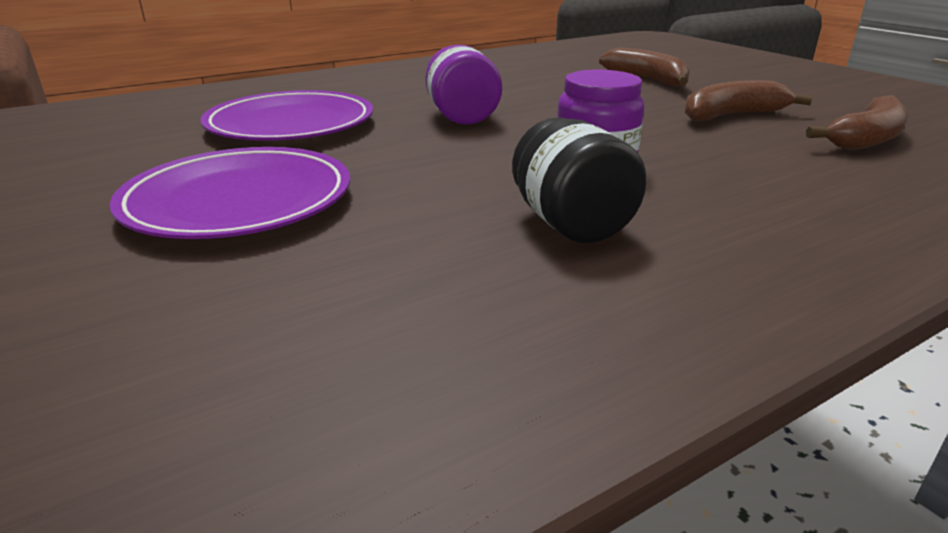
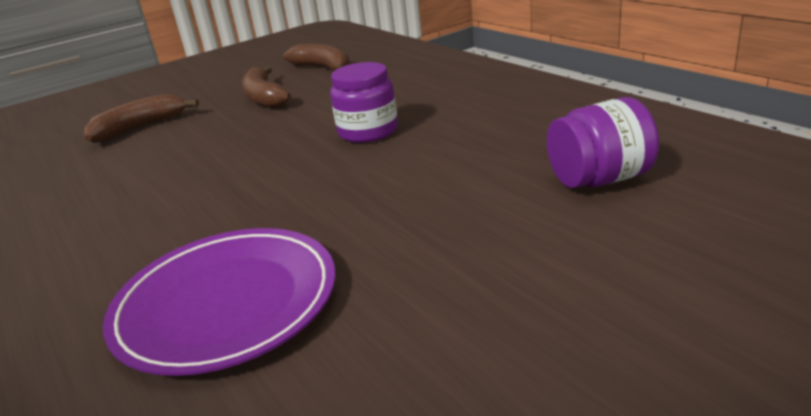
camera: 90 degrees left, 0 degrees up
(239, 200) = (478, 262): purple plate -> none
(462, 116) = (231, 197): purple jar -> purple jar (599, 179)
(571, 224) = (477, 130): black jar -> none

